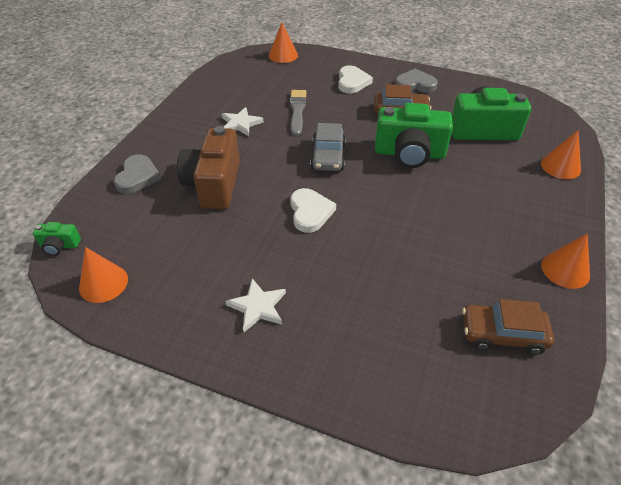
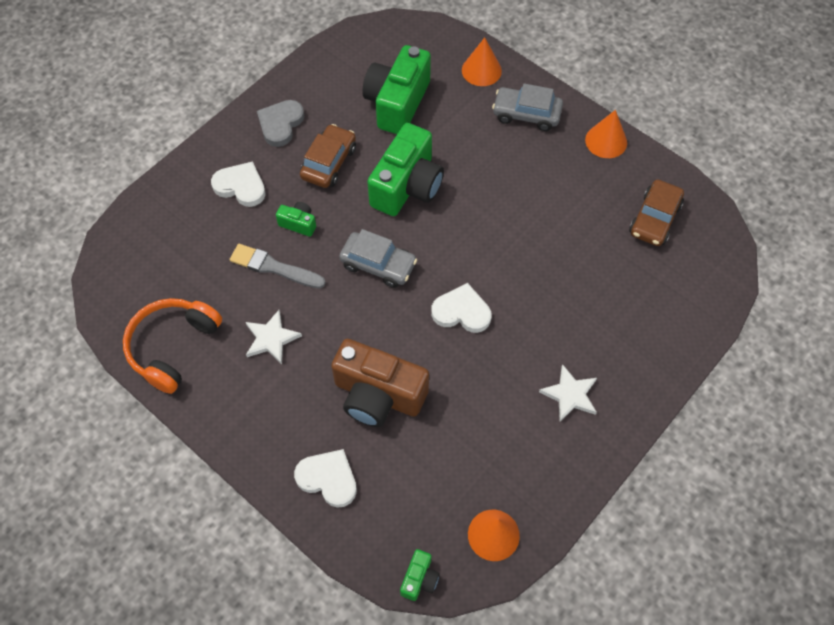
camera: 70 degrees left, 15 degrees up
(137, 177) = (328, 479): grey heart -> white heart
(217, 88) = (173, 347): none -> orange headphones
(283, 55) = (128, 243): orange cone -> none
(339, 112) = (298, 223): none -> green camera
(542, 205) = (526, 114): none -> grey car

